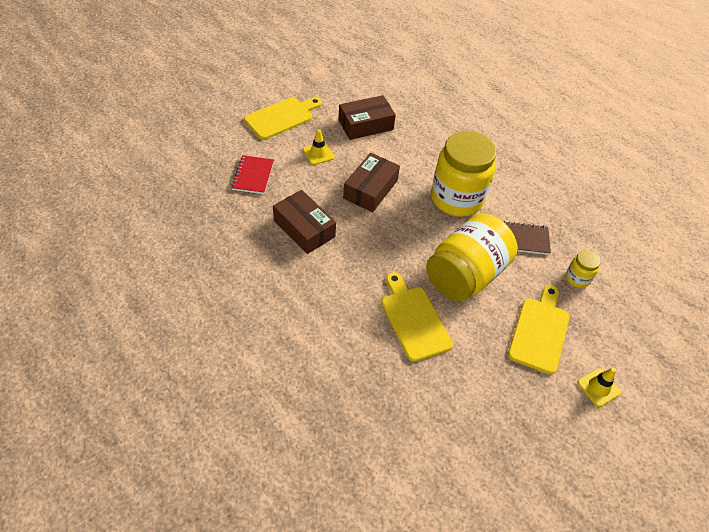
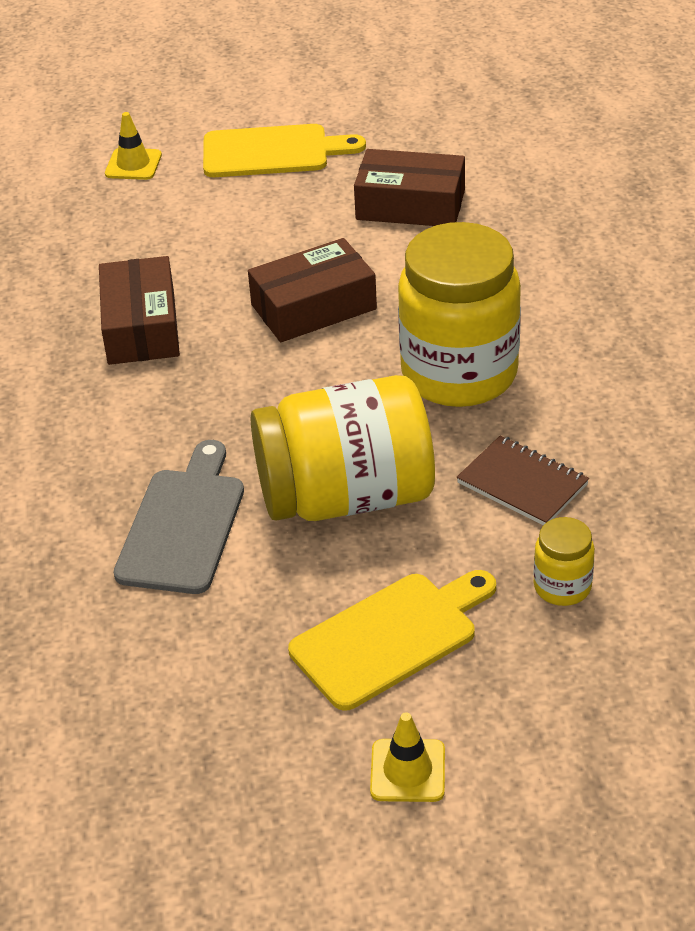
camera: 40 degrees right, 10 degrees down
(253, 176) = (138, 224): red notebook -> none
(318, 153) = (279, 225): yellow traffic cone -> yellow traffic cone (133, 164)
(414, 319) = (183, 525): yellow cutting board -> grey cutting board

